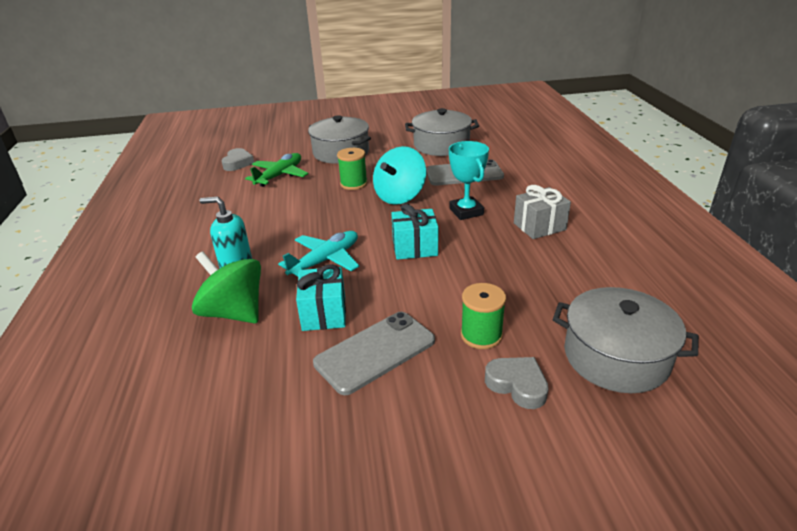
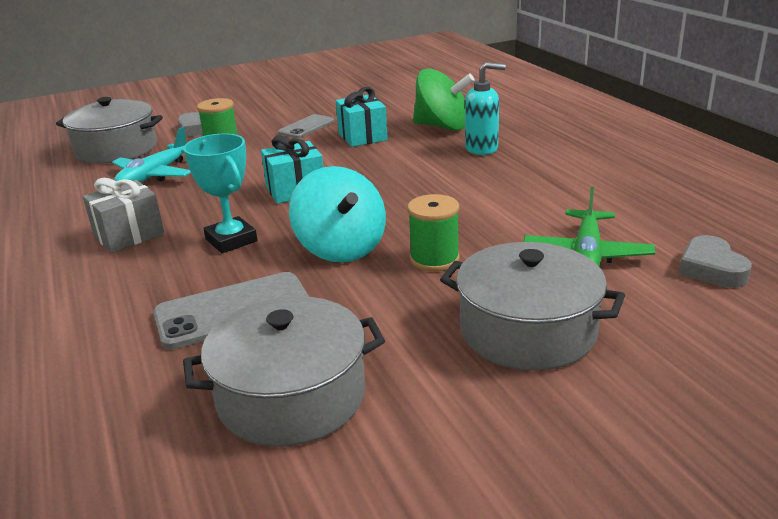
camera: 165 degrees right, 5 degrees down
(325, 260) = (392, 166): turquoise plane -> turquoise plane (154, 175)
(375, 352) = (306, 127): grey phone -> grey phone, size x0.62
(400, 196) = (341, 248): turquoise spinning top -> turquoise spinning top turned 135 degrees clockwise

